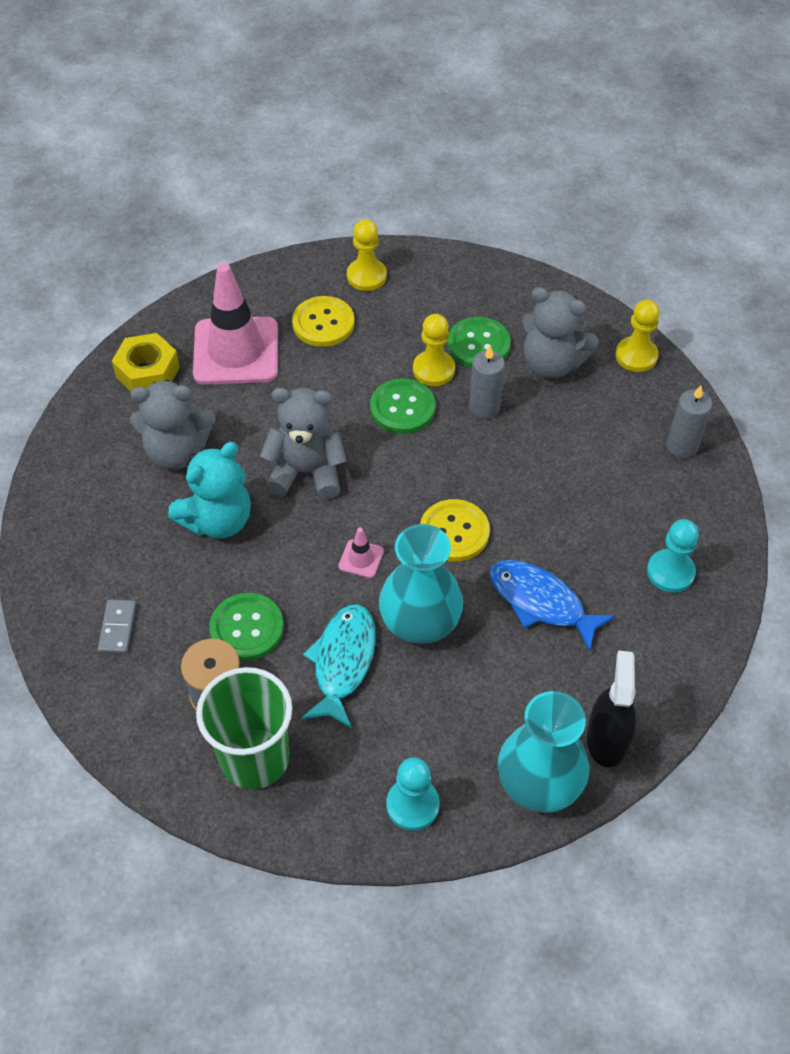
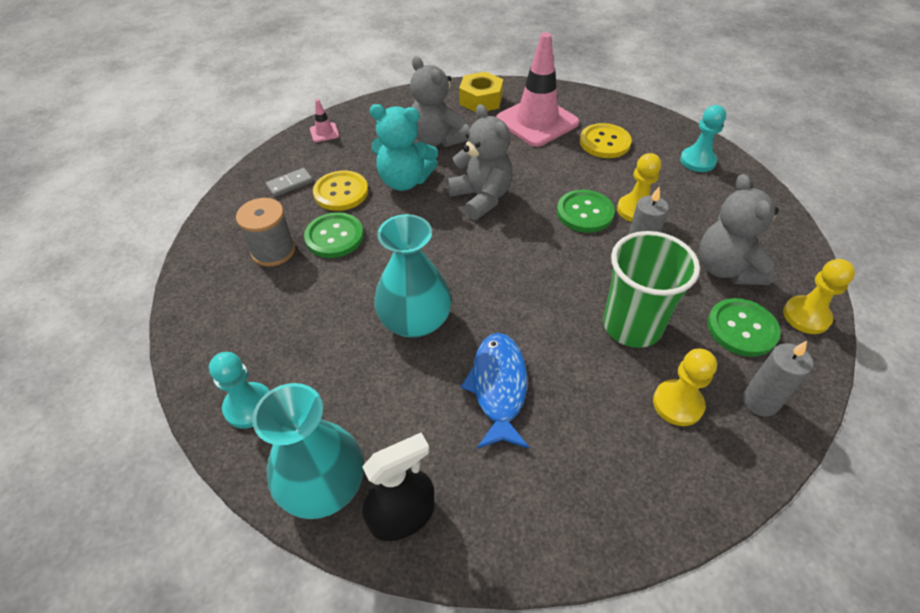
camera: 55 degrees right, 5 degrees down
(255, 758) = (235, 295): green cup -> green cup (632, 325)
(343, 662) = (345, 298): turquoise fish -> none
(361, 559) = (438, 260): pink traffic cone -> pink traffic cone (324, 132)
(366, 276) = (667, 140): yellow pawn -> yellow pawn (677, 404)
(454, 532) = (510, 297): yellow button -> yellow button (341, 192)
(478, 344) = (687, 220): green button -> green button (741, 328)
(670, 572) = (620, 469): turquoise pawn -> turquoise pawn (697, 161)

